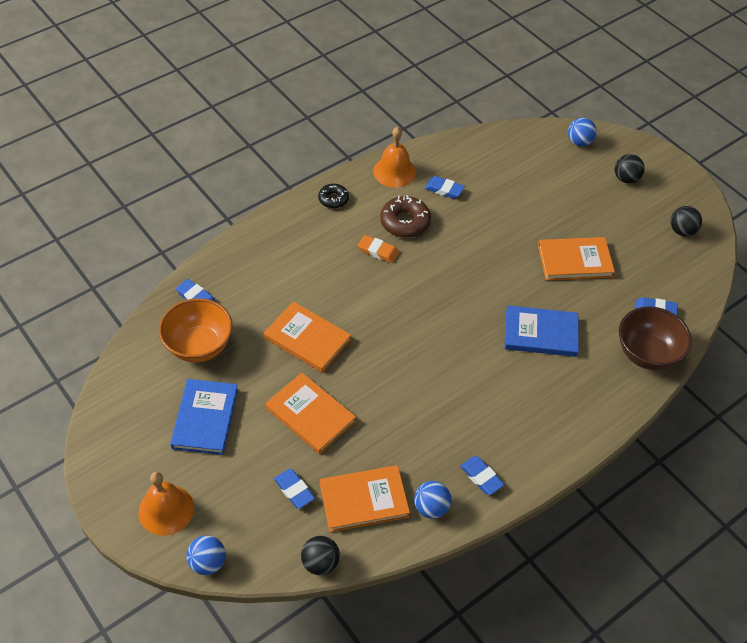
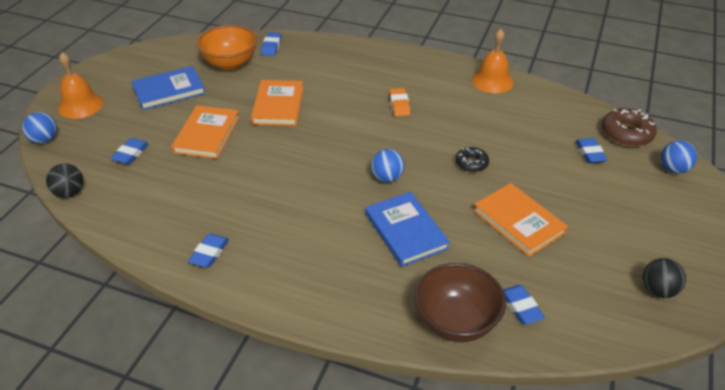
camera: 60 degrees right, 10 degrees down
(333, 199) = (427, 65): black donut -> black donut (471, 163)
(364, 500) = (142, 192): orange book -> none
(405, 222) = (445, 106): brown donut -> brown donut (626, 134)
(431, 507) = (157, 234): blue ball -> blue ball (387, 178)
(444, 189) = (506, 112): blue eraser -> blue eraser (590, 153)
(626, 179) = (671, 219): black ball -> none

